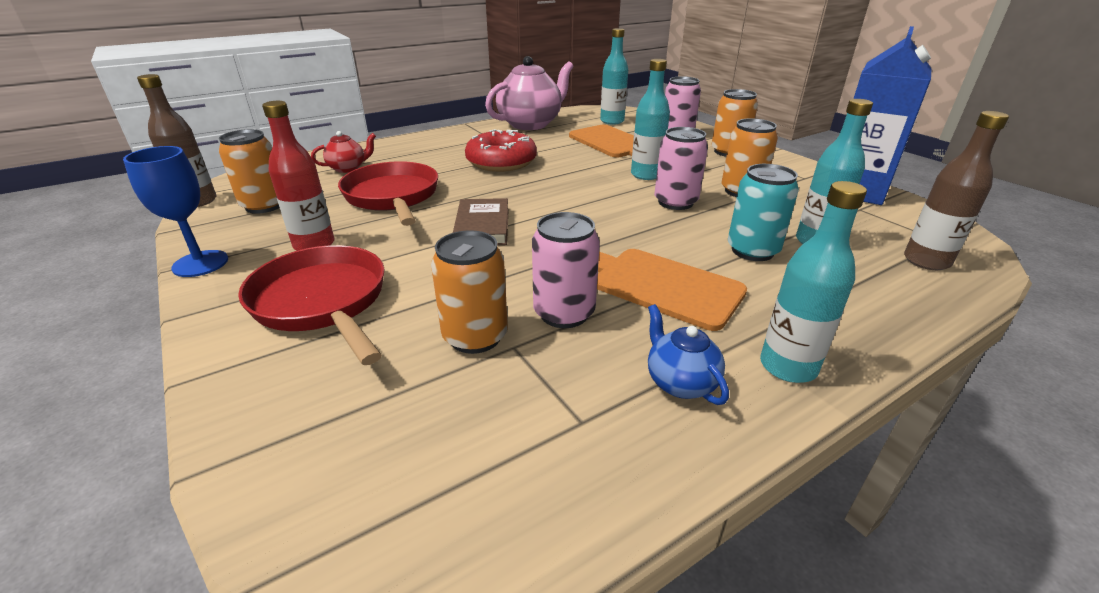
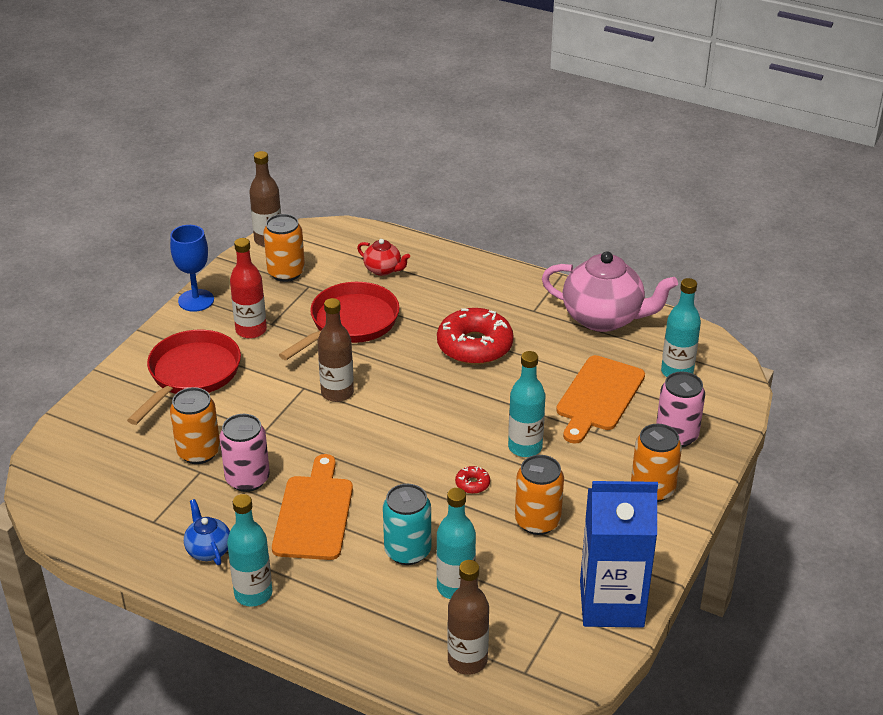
camera: 60 degrees right, 5 degrees up
(482, 226) = (337, 393): brown book -> brown bottle
(675, 202) = (472, 484): pink can -> red donut
(680, 382) = (208, 550): blue teapot -> blue teapot turned 60 degrees counterclockwise

